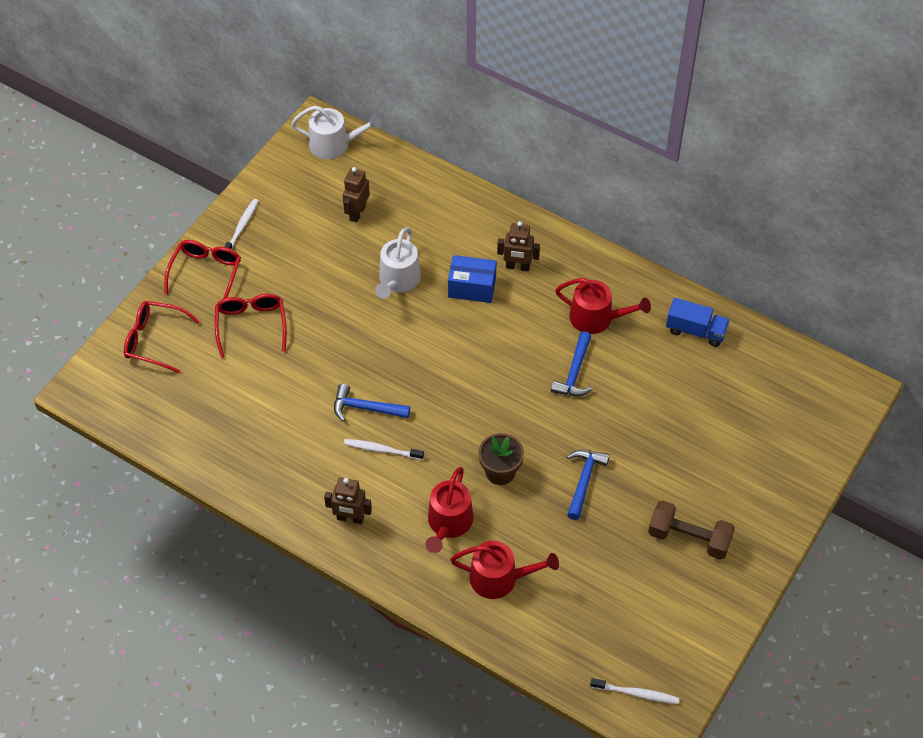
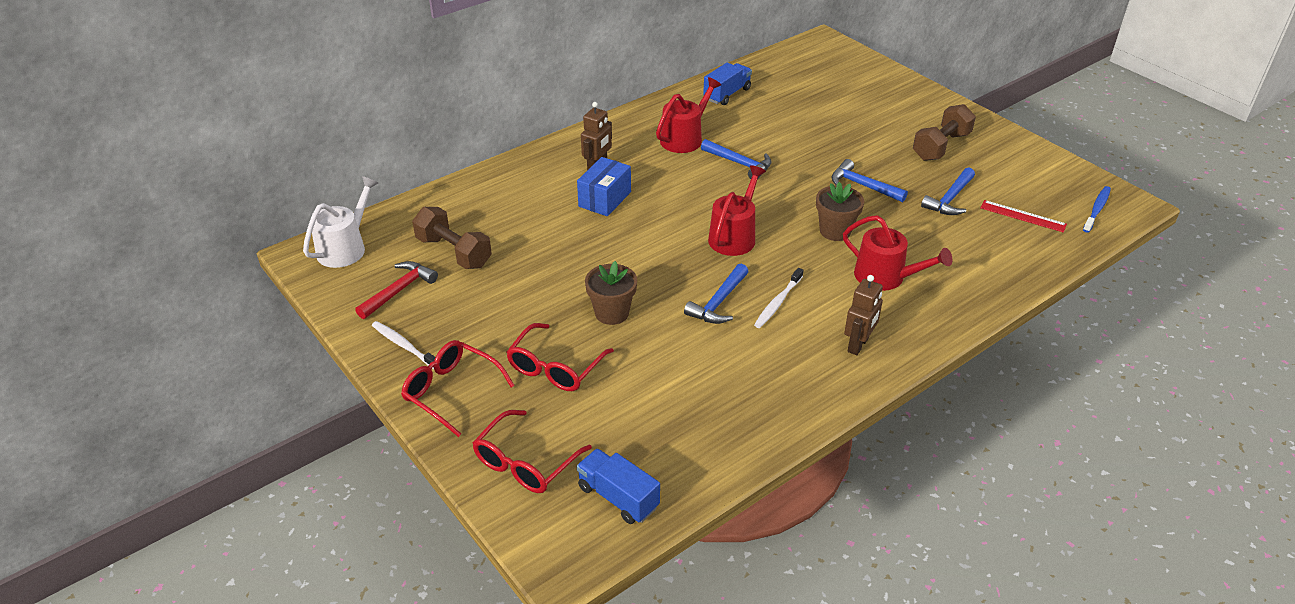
camera: 70 degrees left, 15 degrees down
(141, 403) = (618, 497): none -> blue truck
(251, 325) = (555, 368): red glasses -> red glasses turned 75 degrees counterclockwise
(298, 198) = (399, 291): none -> red hammer
(325, 340) = (612, 313): none -> brown flower pot
(357, 213) = (454, 252): brown robot -> brown dumbbell
(398, 280) = (564, 244): white watering can -> none
(499, 578) = (959, 259): red watering can -> red watering can (734, 236)
(594, 626) = (1023, 216): none -> red ruler
(595, 559) = (950, 199): none -> blue hammer
(636, 693) = (1097, 209): white toothbrush -> blue toothbrush

